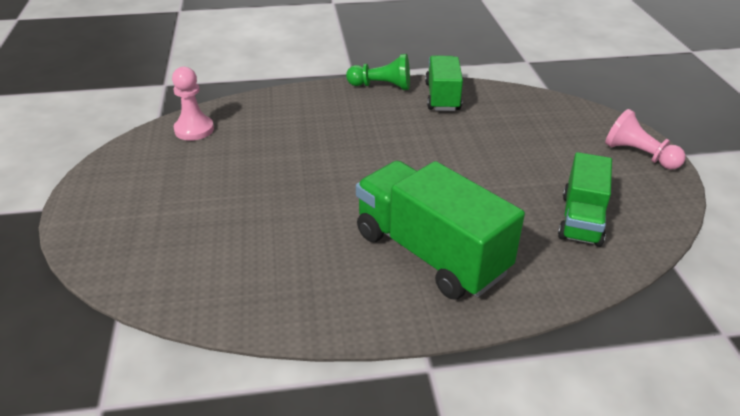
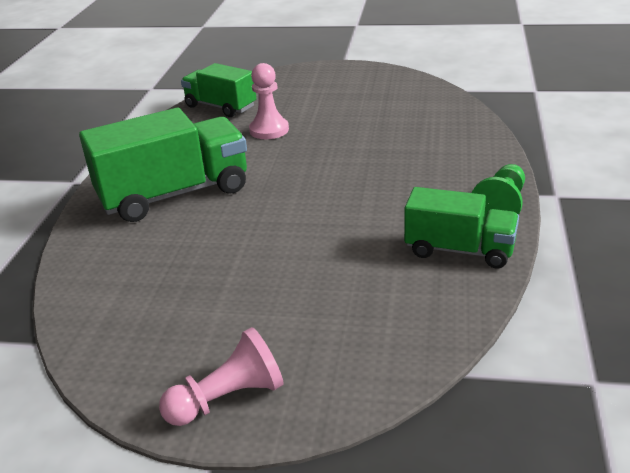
camera: 110 degrees right, 5 degrees down
(194, 129) = (429, 101): pink pawn -> pink pawn (269, 130)
(581, 219) = (146, 293): green truck -> green truck (220, 107)

